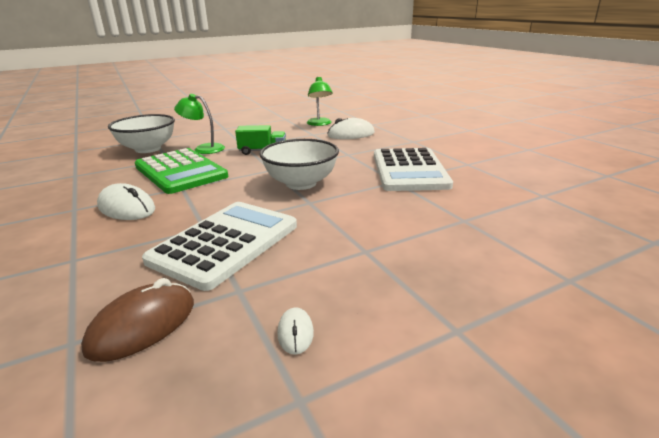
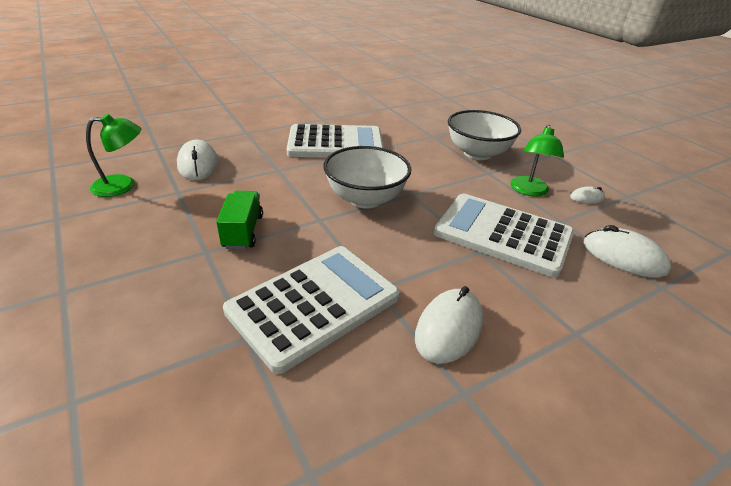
camera: 95 degrees left, 10 degrees up
(143, 326) = (623, 257): brown mouse -> white mouse
(148, 149) = (160, 390): white bowl -> white bowl (477, 153)
(180, 171) = (314, 304): green calculator -> white calculator
(203, 149) = (199, 298): green lamp -> green lamp (529, 191)

